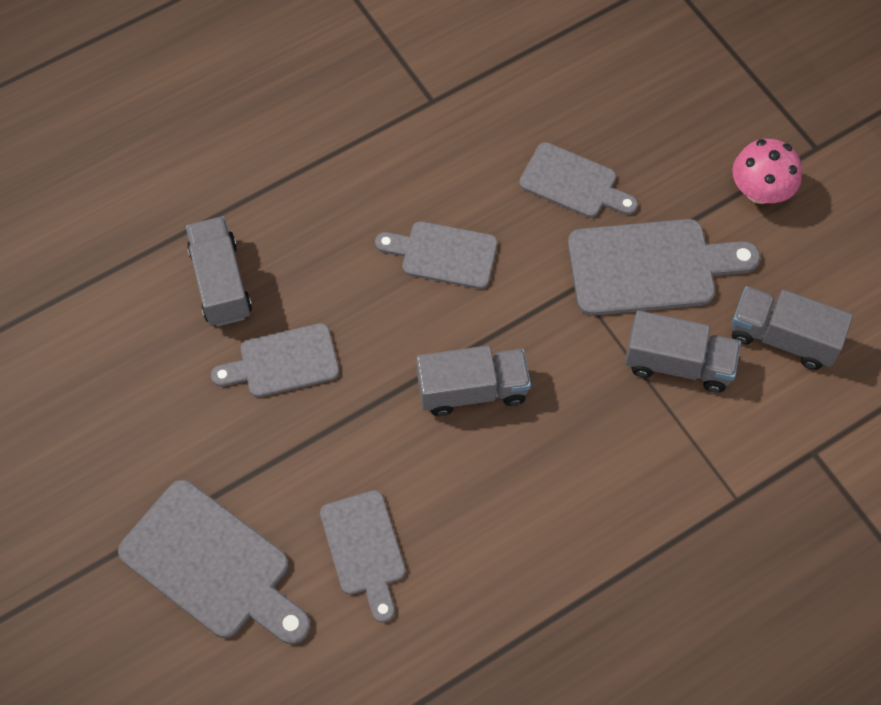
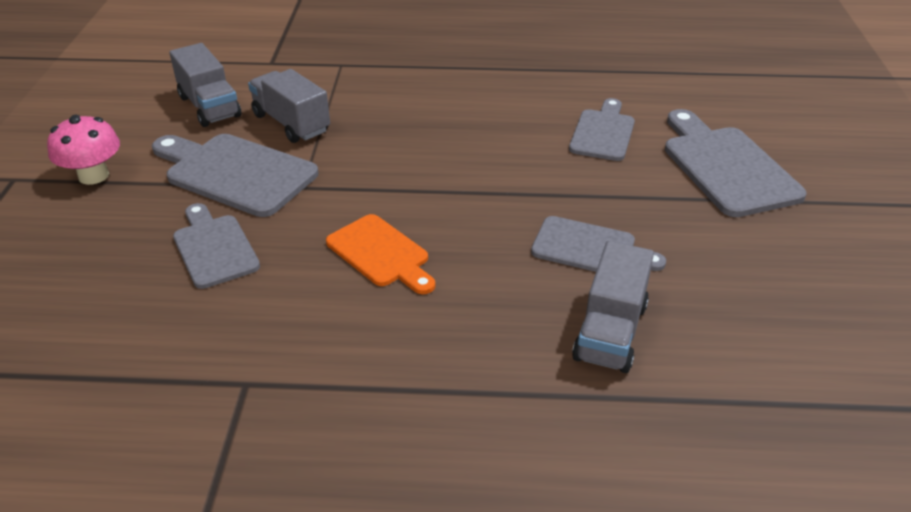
camera: 145 degrees left, 25 degrees down
(443, 254) = (381, 254): grey cutting board -> orange cutting board
(472, 390) = (448, 169): grey truck -> none

